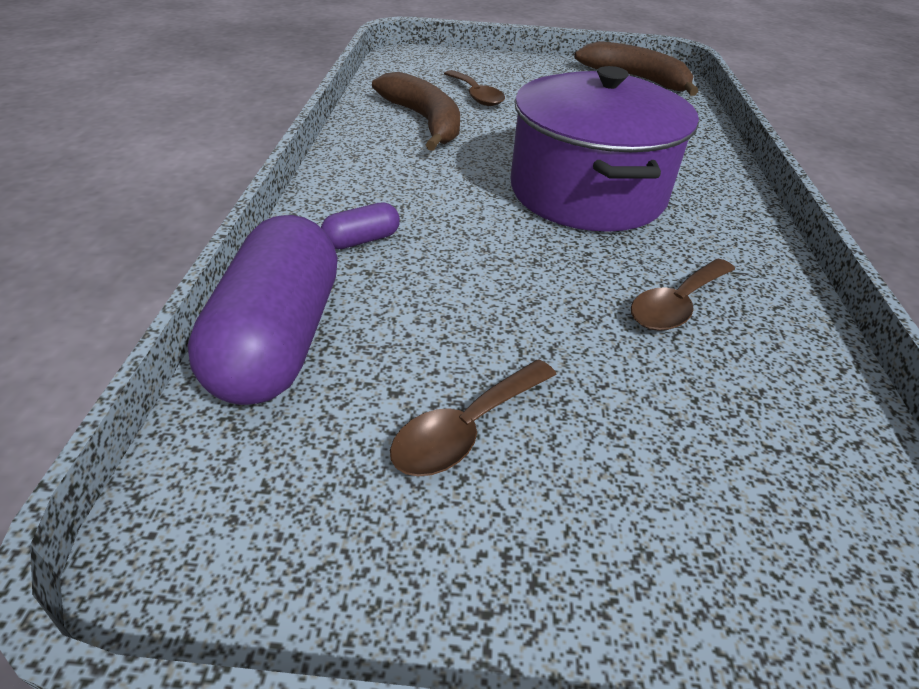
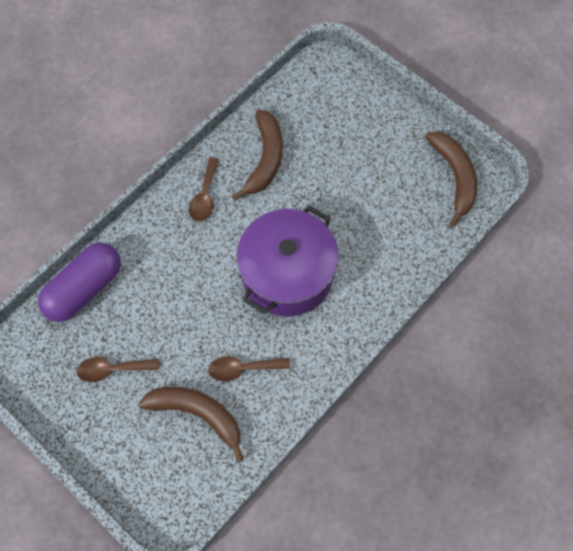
camera: 40 degrees right, 25 degrees up
(362, 240) = (154, 248): purple capsule -> none
(476, 95) = (321, 143): brown spoon -> brown spoon (205, 196)
(703, 402) = (198, 414): none -> brown banana

